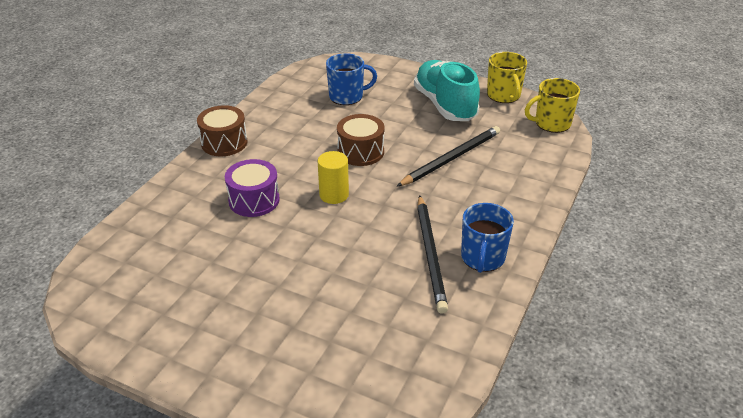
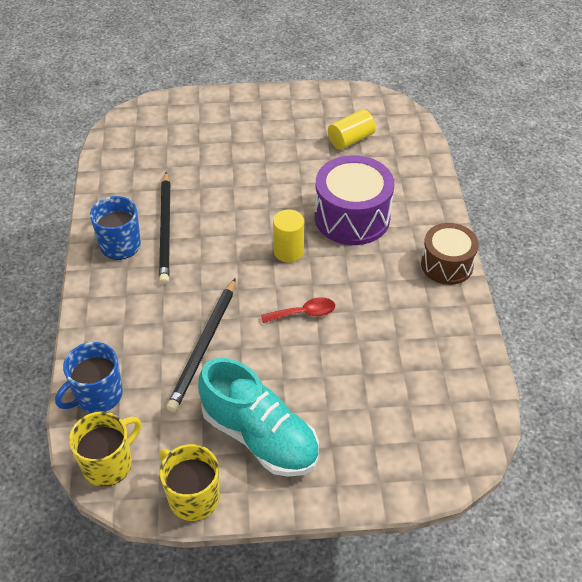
camera: 150 degrees right, 10 degrees up
(169, 273) = (350, 139): none -> yellow cylinder
(254, 200) = (352, 217): purple drum -> purple drum, size x1.52
(347, 96) = (389, 394): blue mug -> blue mug (98, 395)
(360, 152) = (304, 313): brown drum -> red spoon
(430, 254) = (165, 230): black pencil -> black pencil turned 150 degrees counterclockwise

